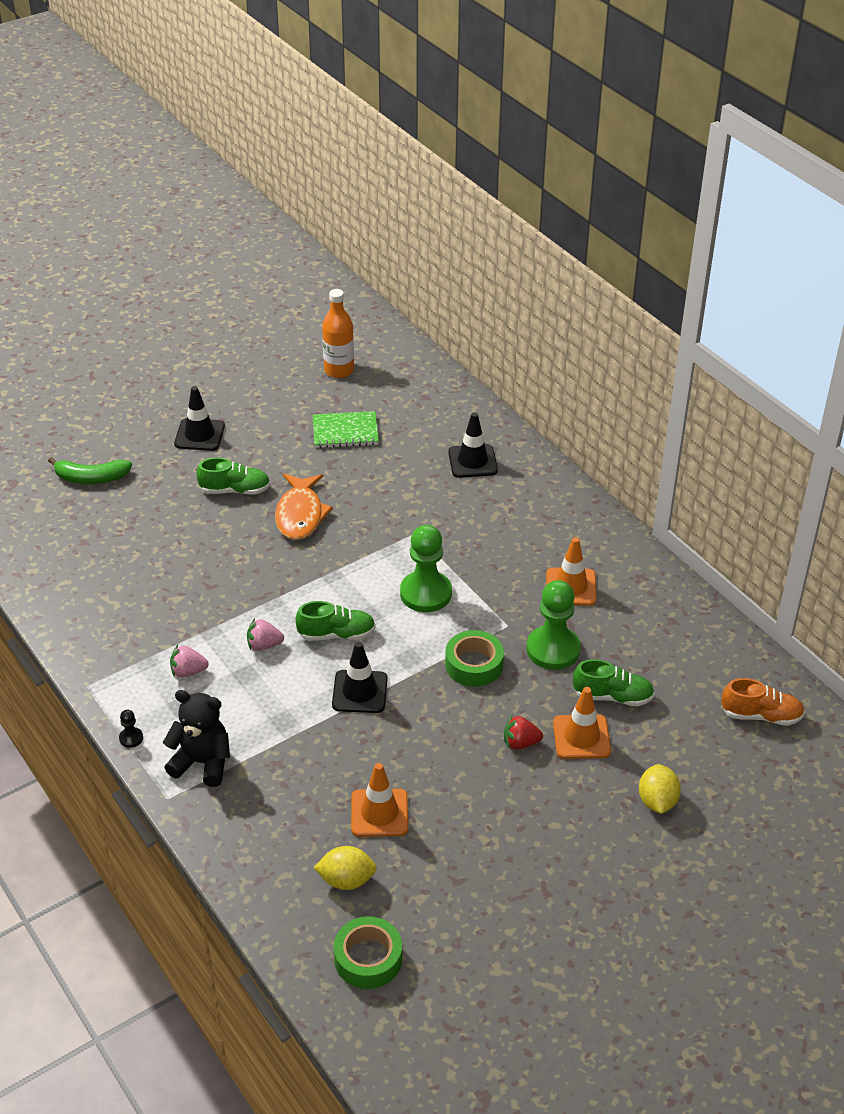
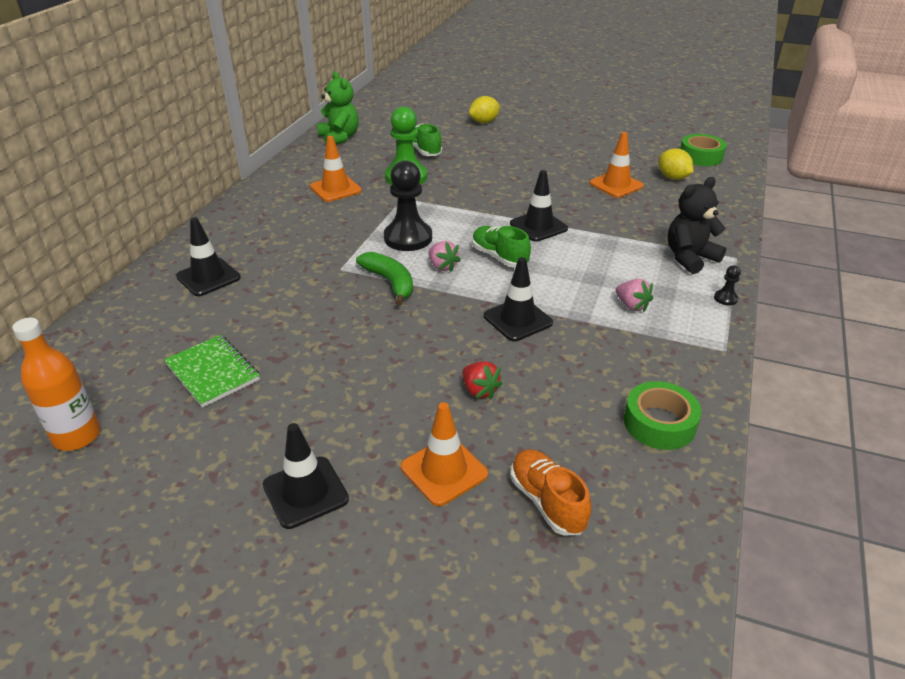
camera: 125 degrees left, 5 degrees down
(91, 478) = (481, 548): green banana -> green banana (390, 282)
(202, 763) = (689, 258): black teddy bear -> black teddy bear turned 75 degrees clockwise
(235, 490) = (383, 402): green shoe -> none
(244, 596) = (517, 319): none -> black traffic cone
(264, 645) = (555, 283): pink strawberry -> pink strawberry (442, 266)
(300, 514) = (378, 340): orange fish -> none
(425, 593) = (408, 238): green pawn -> black pawn
(474, 665) = (456, 197): green tape -> green tape (659, 423)
(520, 743) = (499, 164): red strawberry -> red strawberry (479, 391)
(581, 737) = (468, 150): orange traffic cone -> orange traffic cone (444, 471)
(708, 642) = (339, 138): none -> green teddy bear
(761, 715) = (384, 114): orange shoe -> orange shoe (547, 502)

